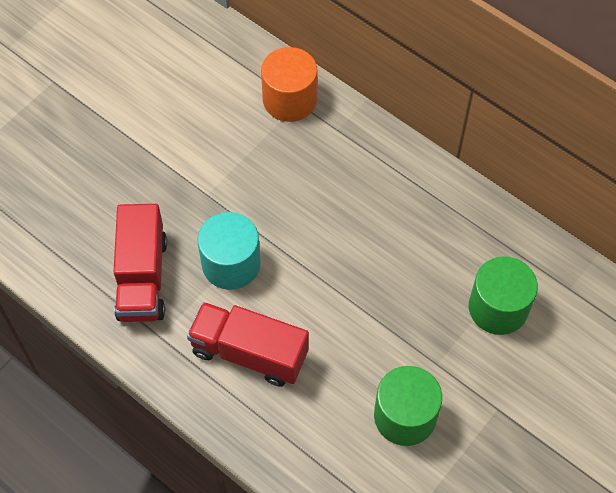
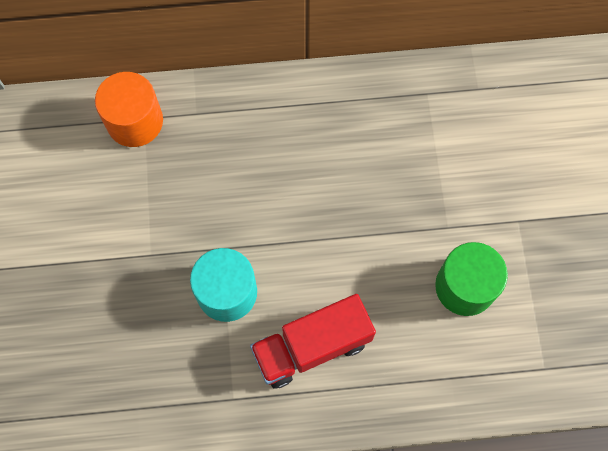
camera: 45 degrees left, 10 degrees up
(142, 278) = (171, 367): red truck -> none
(498, 308) = (446, 147): green cylinder -> none

